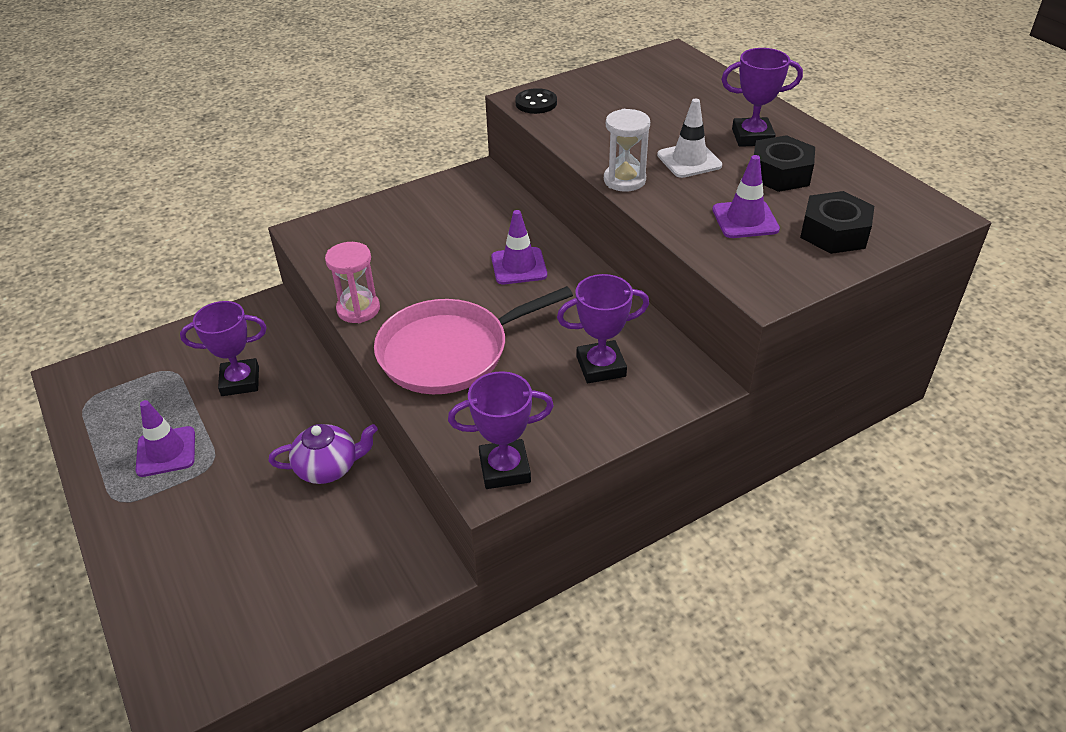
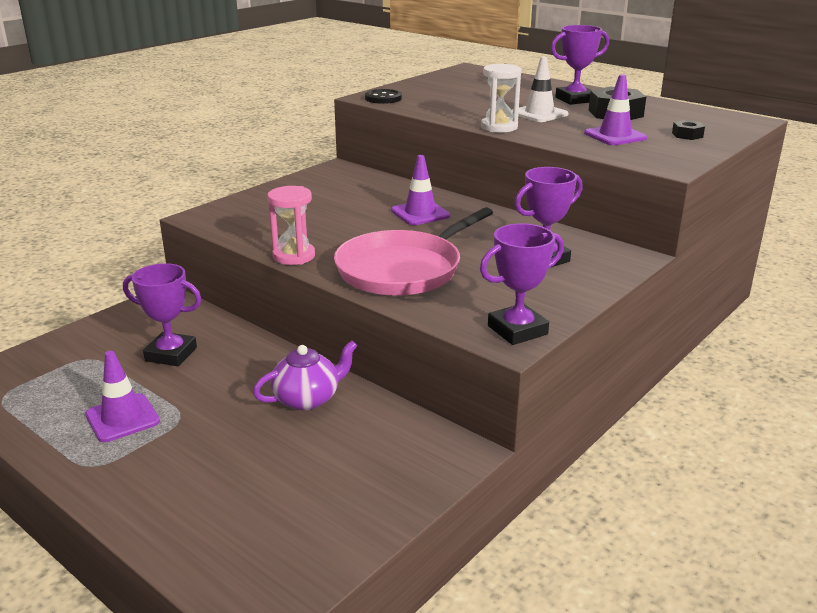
camera: 20 degrees left, 15 degrees down
(240, 381) = (171, 354): purple trophy -> purple trophy turned 45 degrees clockwise
(834, 232) = (687, 135): black nut -> black nut, size x0.51

